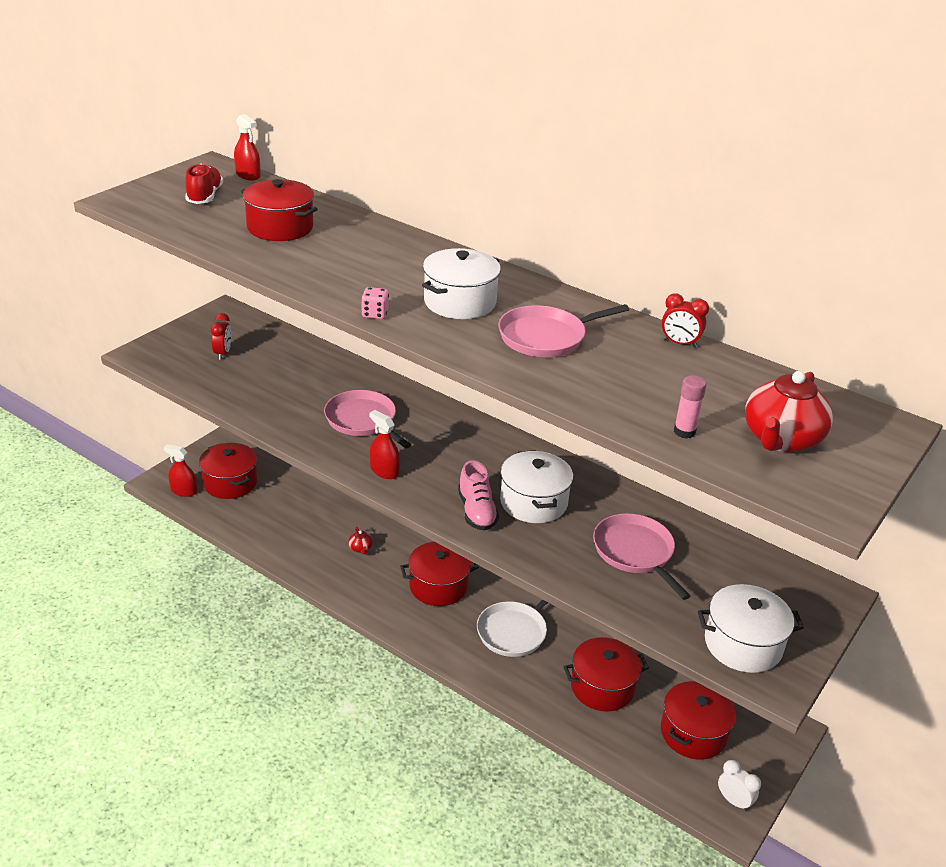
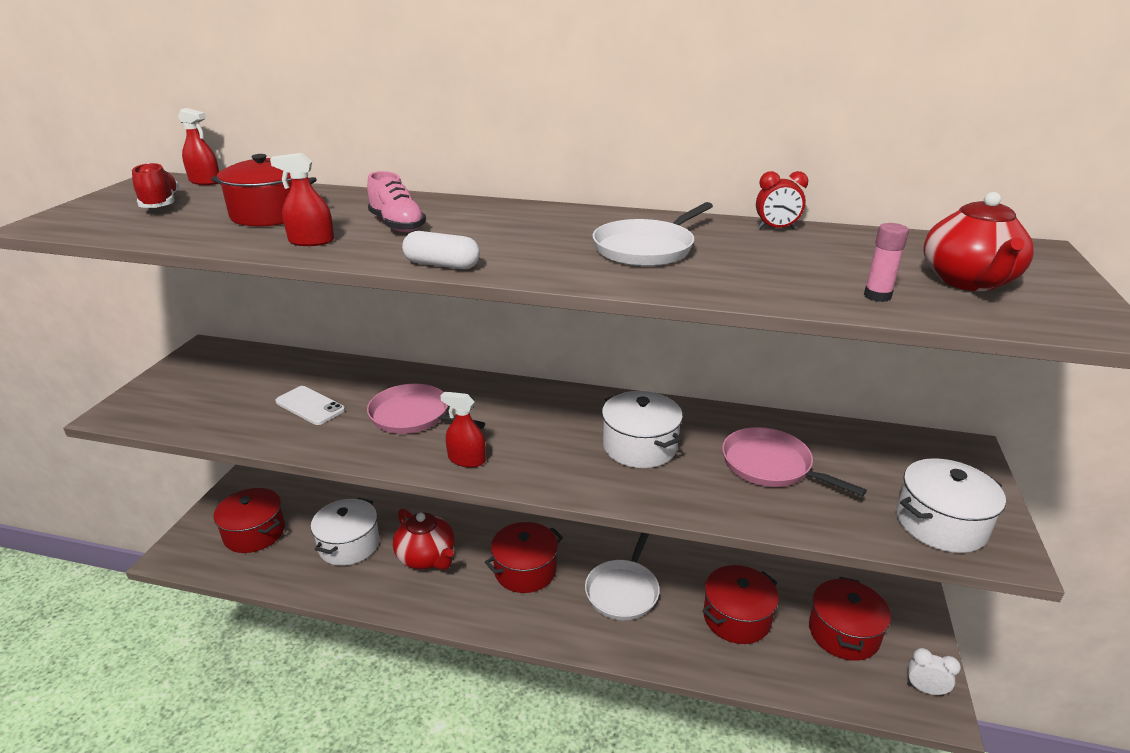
camera: 20 degrees left, 5 degrees down
(184, 491) = (203, 557): red spray bottle -> red spray bottle (311, 241)
(223, 353) = (219, 389): red clock -> none
(286, 388) = (310, 406): none -> white phone
(360, 548) = (427, 557): red teapot -> red teapot, size x2.30
(375, 314) = (442, 265): pink dice -> white capsule
(460, 302) = (527, 238): white pot -> white pot (349, 545)
(476, 511) = (590, 473): pink shoe -> pink shoe (397, 225)
(546, 337) = (646, 248): pink pan -> white pan

